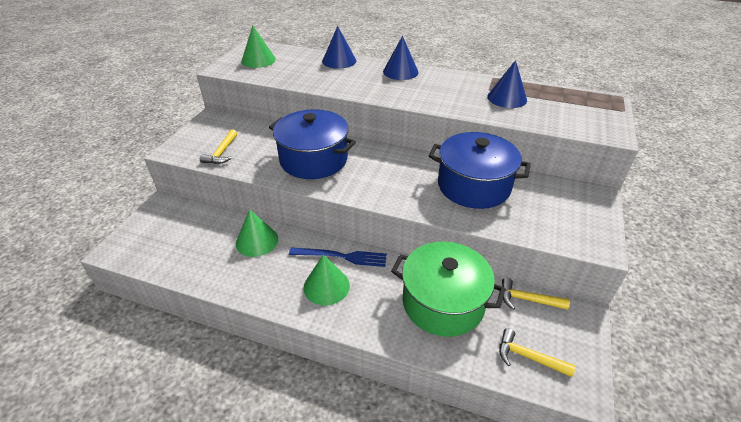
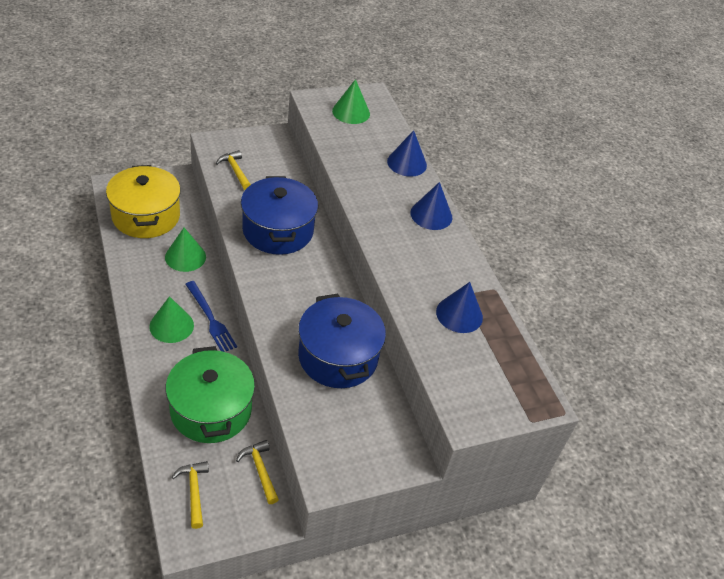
camera: 45 degrees right, 5 degrees up
(180, 245) = (146, 216): none -> yellow pot
(221, 153) = (235, 170): yellow hammer -> yellow hammer turned 90 degrees clockwise

